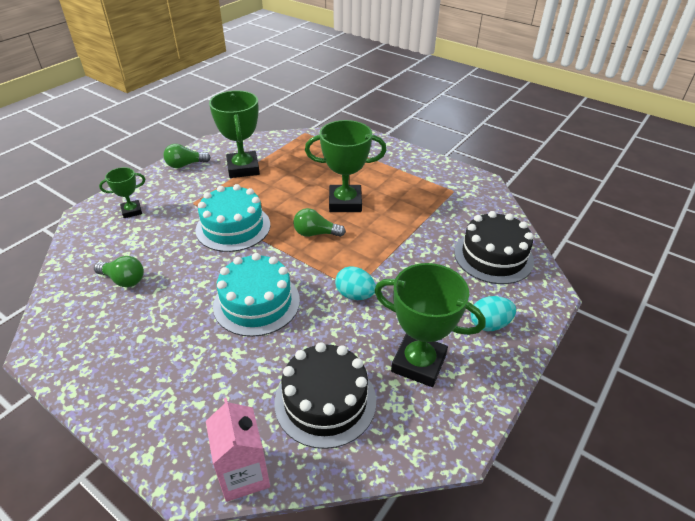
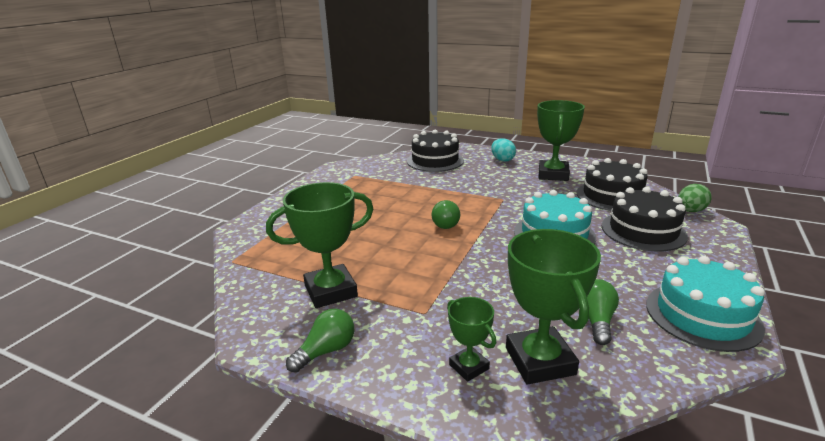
camera: 100 degrees left, 15 degrees down
(185, 165) = (326, 351): green light bulb -> green light bulb turned 105 degrees counterclockwise
(224, 384) = (643, 231): none -> black cake
(233, 227) = (459, 270): turquoise cake -> turquoise cake (702, 315)
(244, 474) = (690, 211): pink carton -> green egg
(345, 203) = (388, 216): green trophy -> green trophy (540, 361)
(355, 295) = (510, 198): turquoise egg -> none

